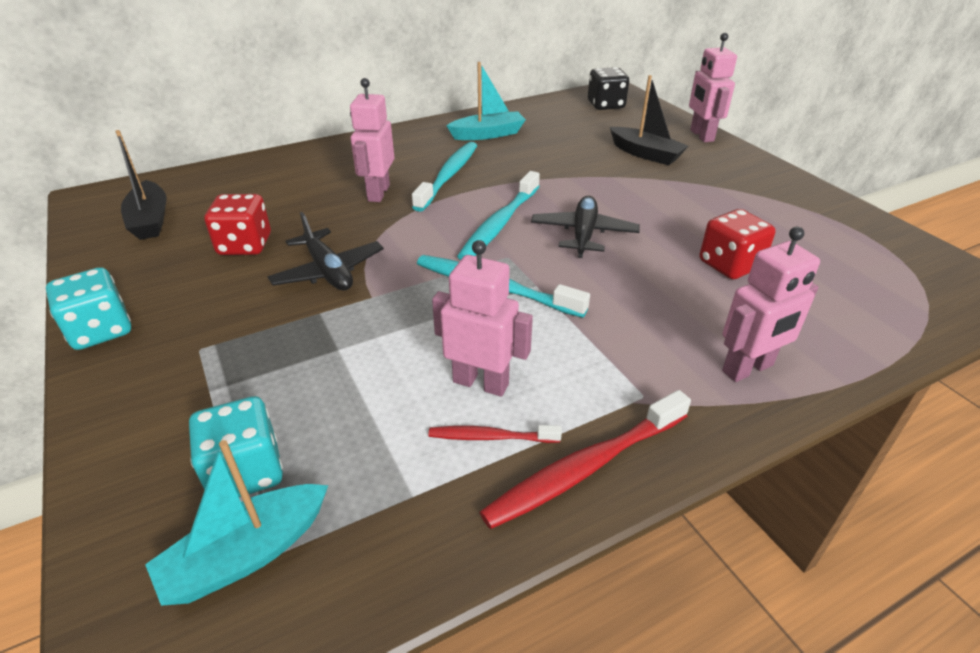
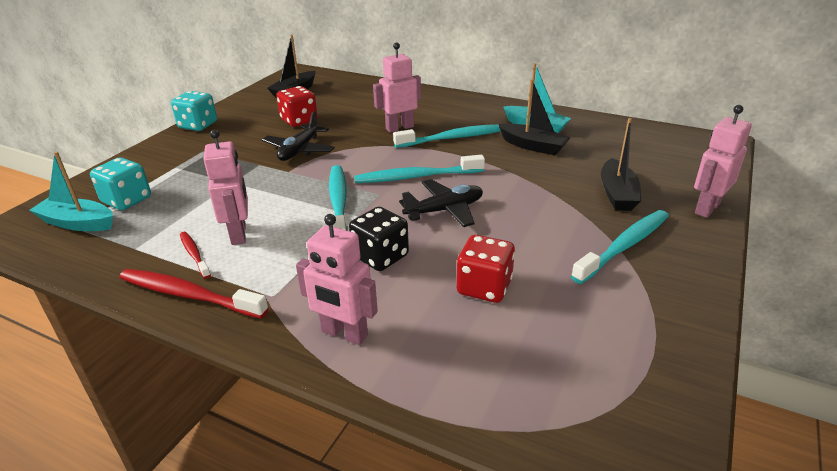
camera: 55 degrees right, 5 degrees down
(521, 150) = (533, 146): none -> black boat
(606, 105) = (678, 148): black dice -> black dice (380, 257)
(722, 184) = (624, 246): none -> turquoise toothbrush

